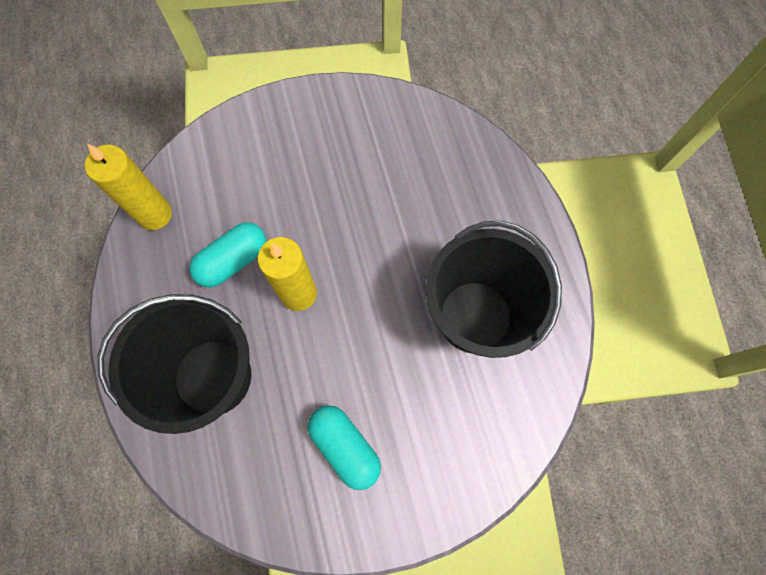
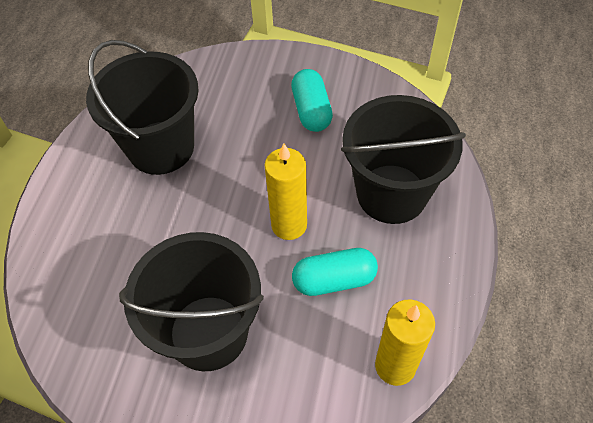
camera: 150 degrees left, 15 degrees down
(315, 171) = (208, 332): none -> black bucket

